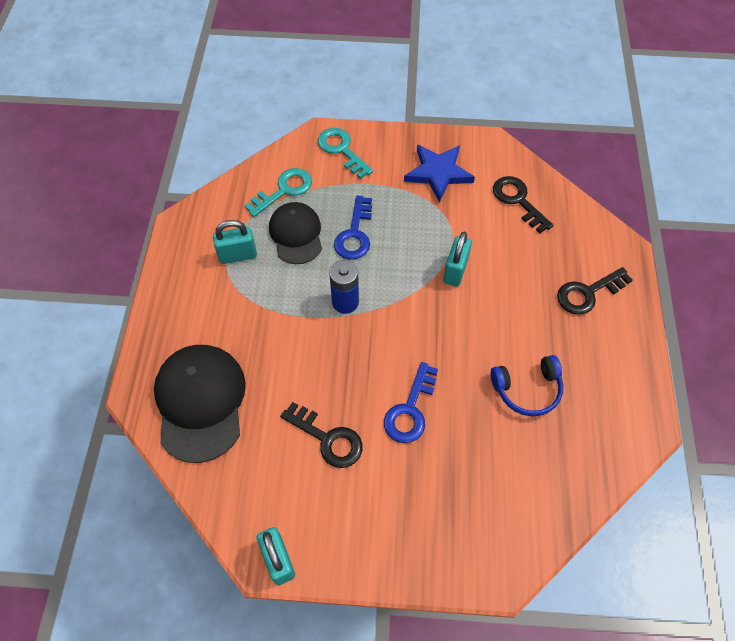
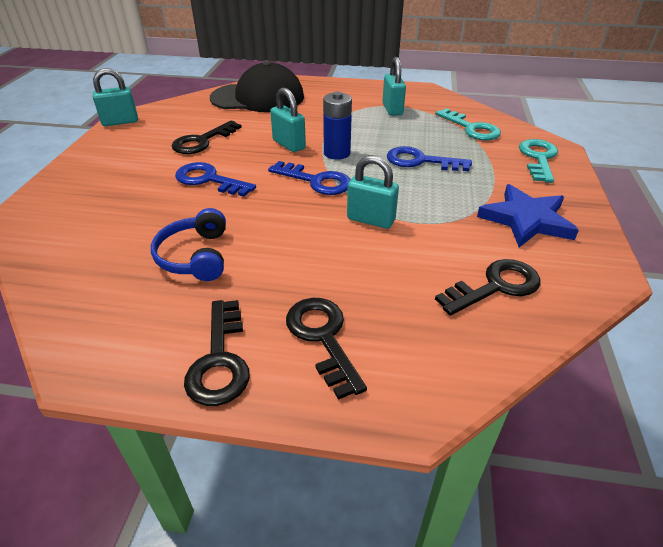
camera: 95 degrees right, 20 degrees down
(296, 234) = (417, 133): black cap -> none
(329, 348) = (289, 144): none -> turquoise padlock
(342, 150) = (538, 158): turquoise key -> turquoise key turned 45 degrees counterclockwise
(400, 315) = (316, 181): none -> blue key
(621, 347) = (220, 360): none -> black key

